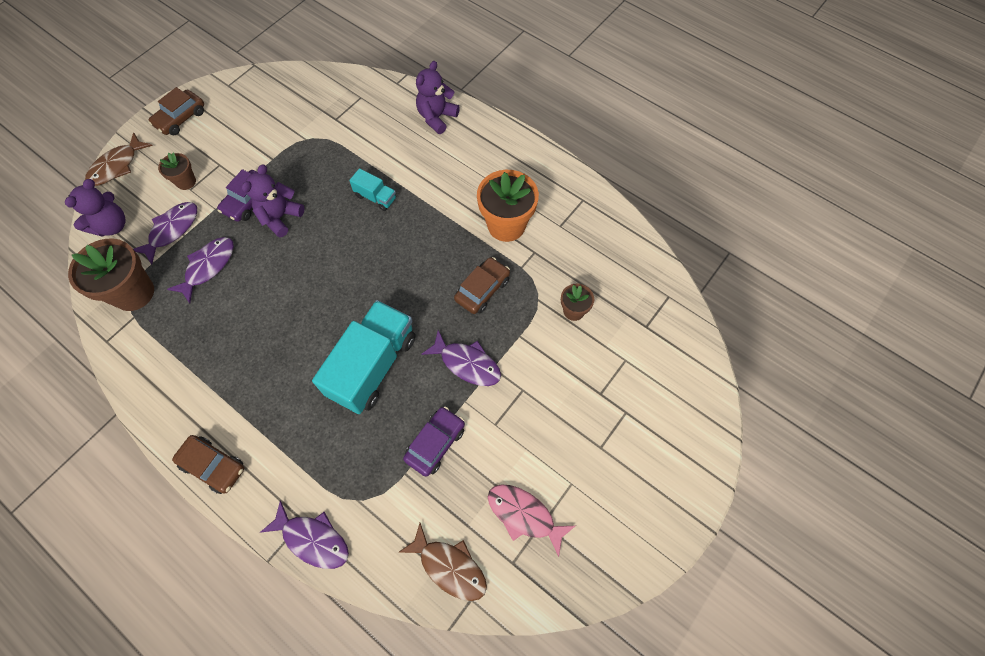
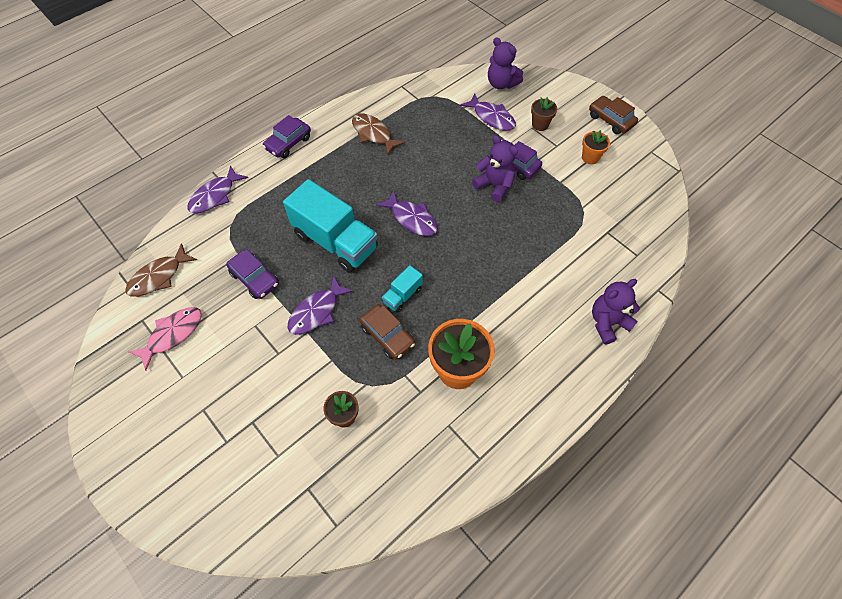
camera: 100 degrees right, 5 degrees down
(117, 166) = (560, 83): brown fish -> brown fish (373, 134)
(133, 293) = (438, 98): brown flower pot -> none
(208, 267) = (453, 139): purple fish -> purple fish (412, 219)
(213, 466) = (288, 143): brown car -> purple car
(237, 135) = (590, 157): none -> orange flower pot
(375, 197) = (507, 258): turquoise truck -> turquoise truck (402, 295)
(436, 117) = (607, 323): purple teddy bear -> purple teddy bear turned 75 degrees counterclockwise

